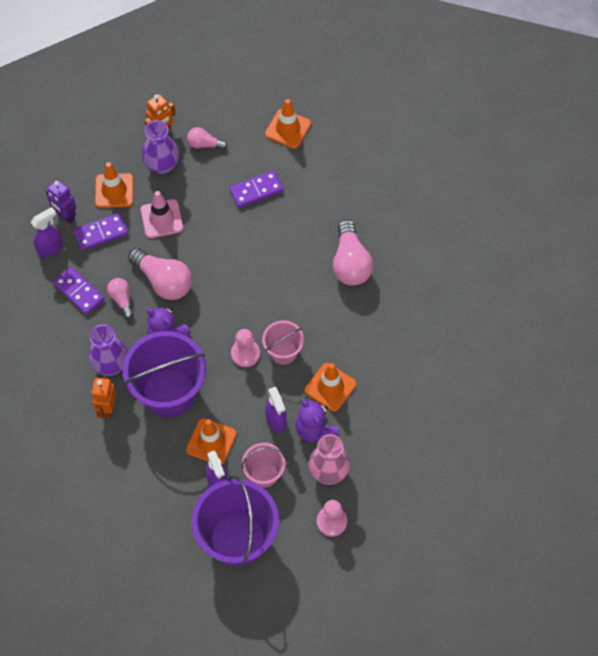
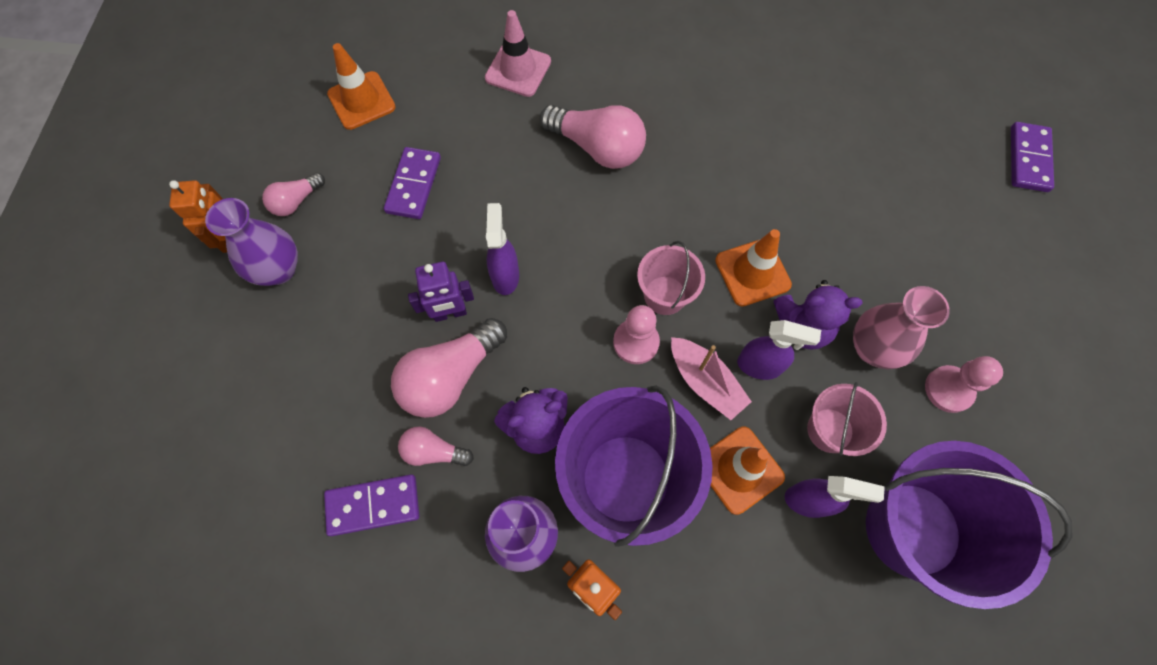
camera: 55 degrees left, 5 degrees up
(50, 248) = (270, 502): purple spray bottle -> purple spray bottle (505, 275)
(65, 216) = (238, 445): purple robot -> purple robot (450, 313)
(101, 233) = (308, 413): purple domino -> purple domino (1028, 159)
(114, 191) = (260, 353): orange traffic cone -> none
(161, 219) = (356, 320): pink traffic cone -> pink traffic cone (518, 70)
(163, 281) = (450, 377): pink light bulb -> pink light bulb turned 150 degrees clockwise
(247, 399) = (705, 382): none -> pink boat

